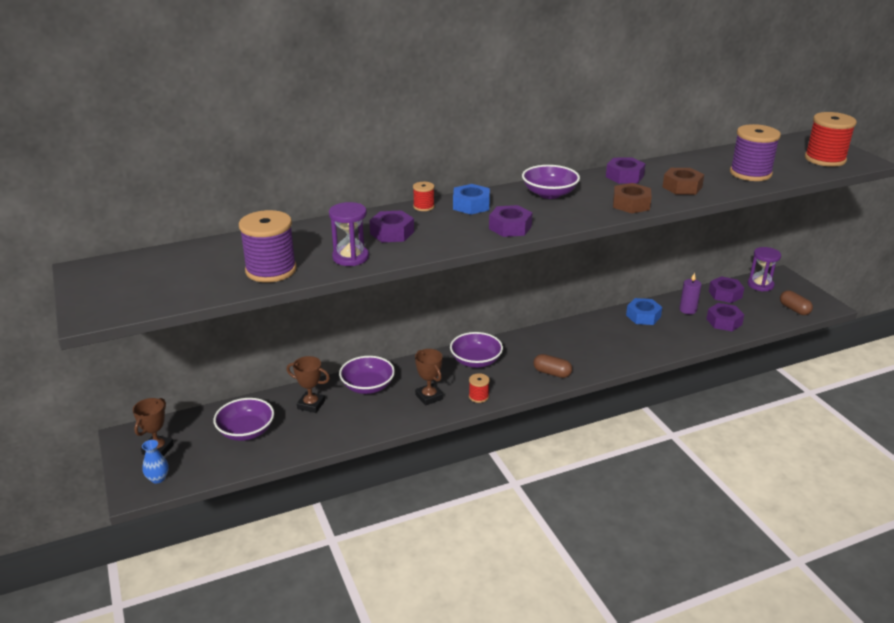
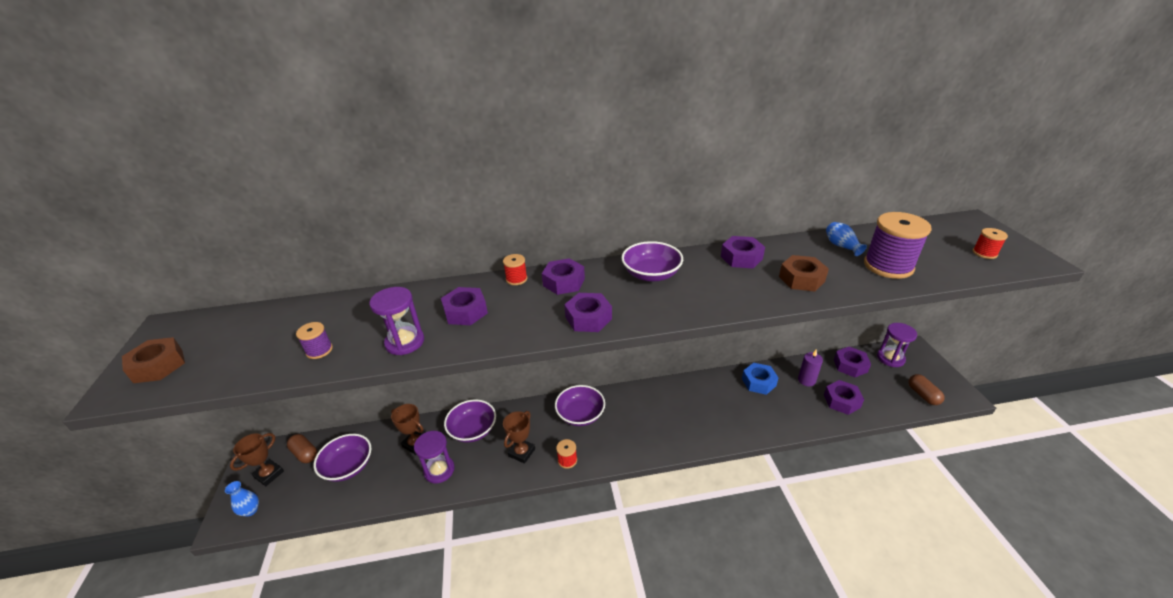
camera: 15 degrees right, 5 degrees up
(271, 270) = (319, 350): purple spool -> purple spool, size x0.48
(349, 421) = (439, 470): none -> purple hourglass
(429, 397) = (521, 452): brown trophy -> brown trophy turned 45 degrees clockwise
(471, 205) = (564, 282): blue nut -> purple nut
(552, 373) = (647, 441): brown capsule -> brown capsule (305, 453)
(631, 204) = (734, 298): brown nut -> brown nut (158, 366)
(708, 162) = (841, 246): none -> blue vase
(825, 159) = (984, 253): red spool -> red spool, size x0.48

